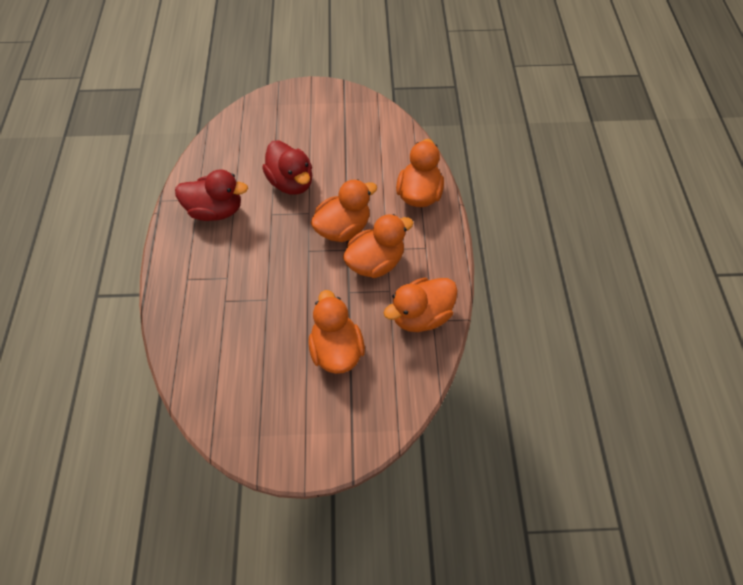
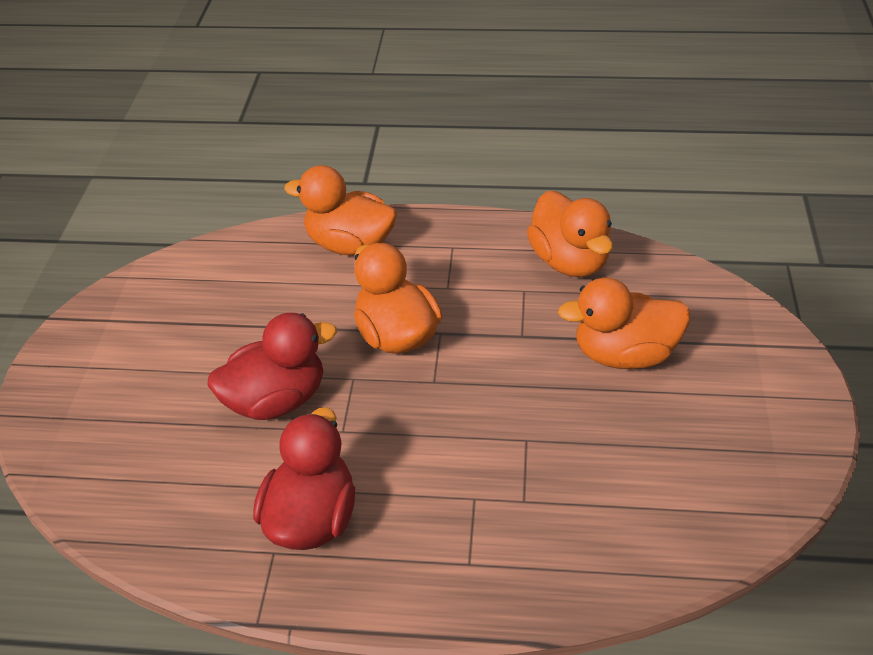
camera: 80 degrees left, 15 degrees down
(375, 262) = (470, 301): orange duck -> none

